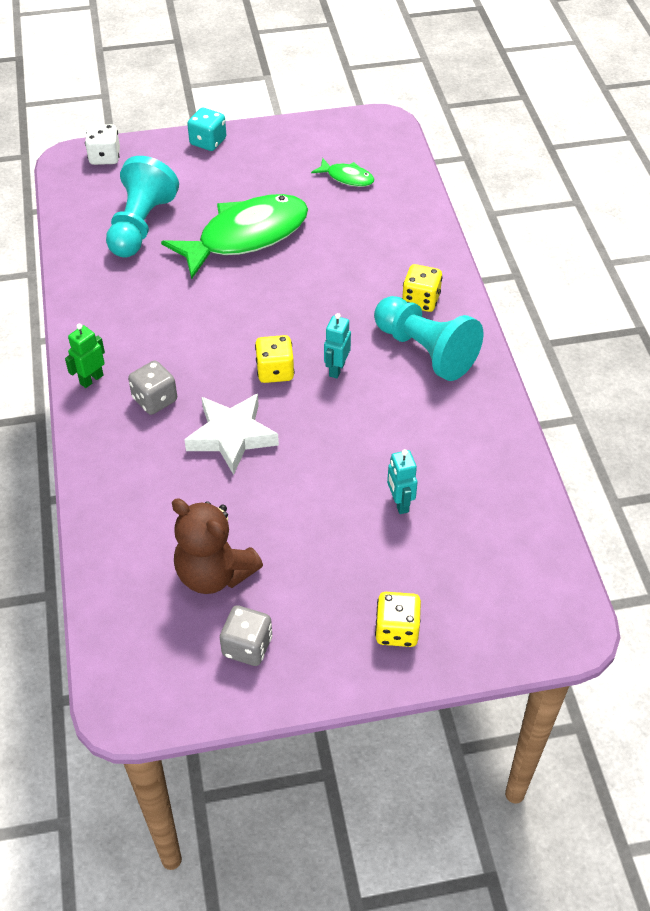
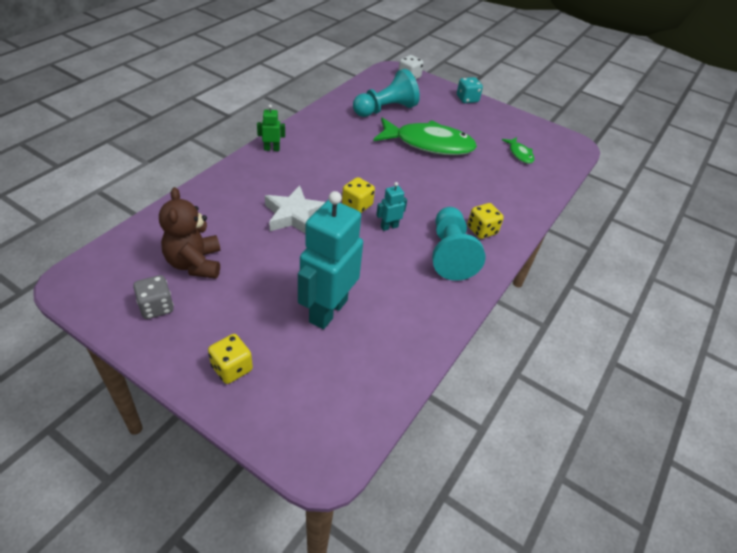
camera: 40 degrees right, 5 degrees down
(155, 400) = (285, 176): grey dice -> none
(399, 503) = (328, 310): turquoise robot -> turquoise robot, size x2.31

